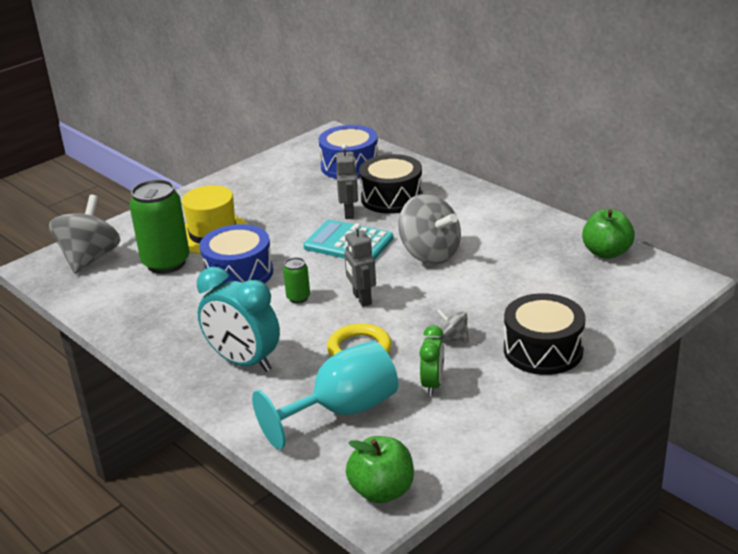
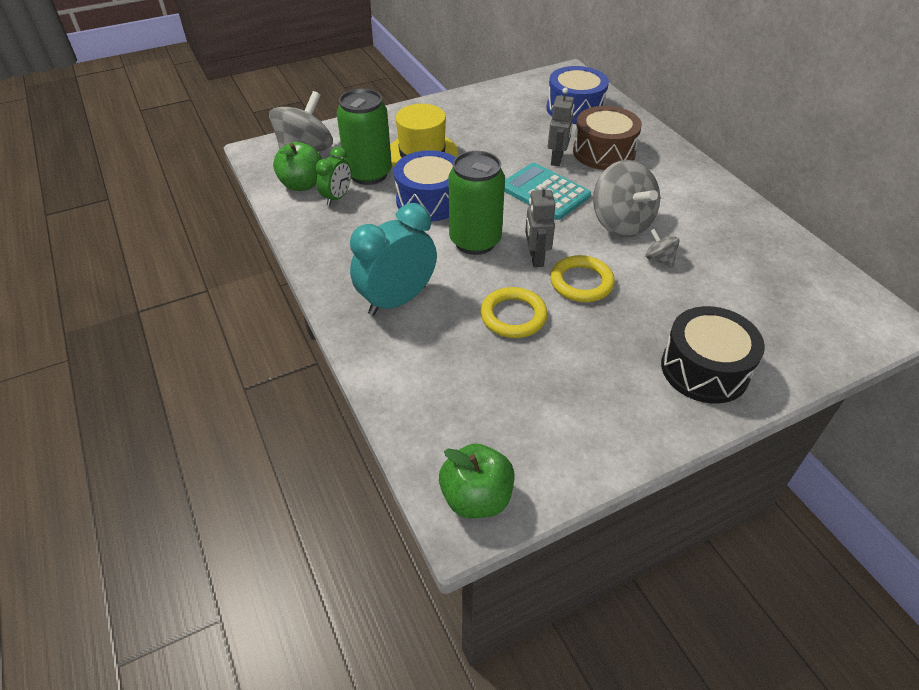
camera: 15 degrees right, 15 degrees up
(243, 362) = (397, 300): turquoise clock -> turquoise clock turned 90 degrees clockwise
(298, 298) = (475, 241): green can -> green can, size x2.14
(342, 411) = (470, 385): turquoise goblet -> none
(392, 198) = (603, 152): black drum -> brown drum
(411, 309) = (581, 282): none -> yellow ring
(433, 384) = (573, 379): green clock -> green clock (337, 197)
(453, 338) = (613, 328): grey spinning top -> grey spinning top (659, 259)
(606, 252) = (809, 266): green apple -> green apple (302, 185)

